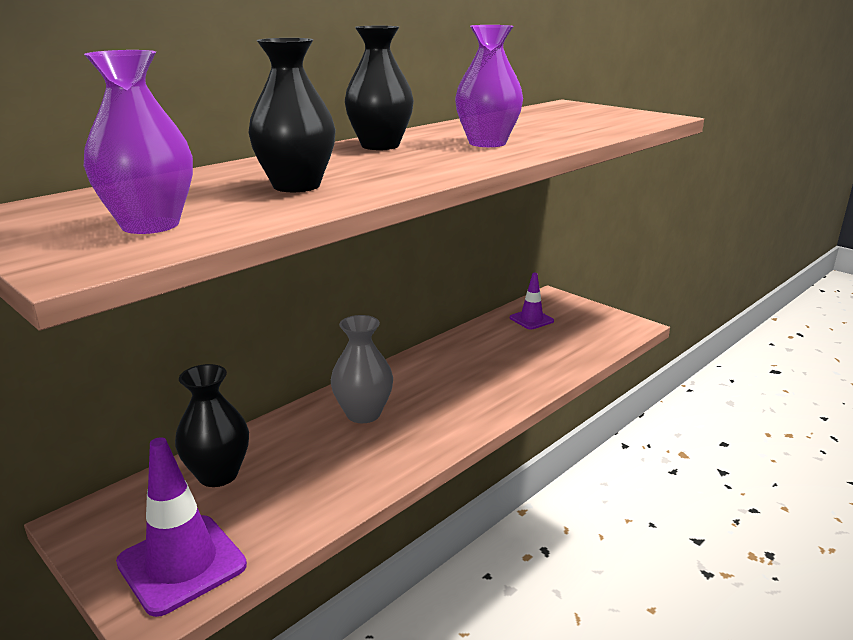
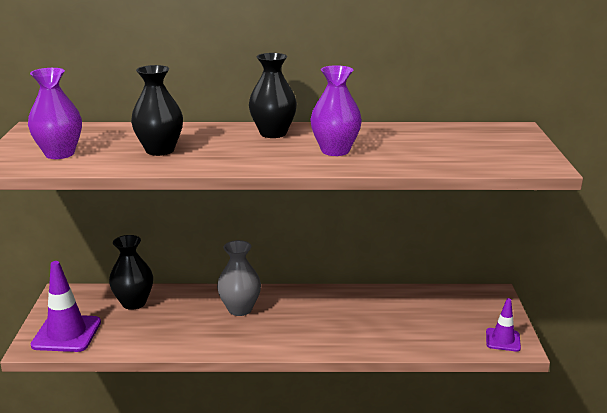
camera: 45 degrees right, 0 degrees up
(531, 319) = (445, 303): purple traffic cone -> purple traffic cone (503, 340)

